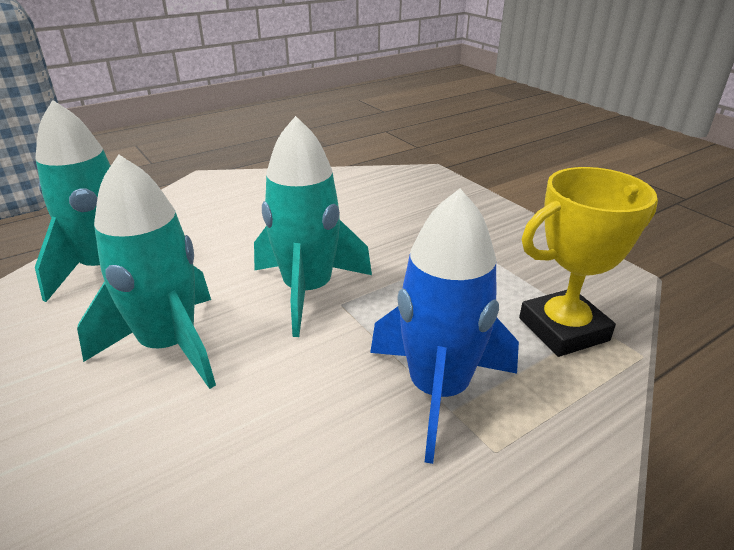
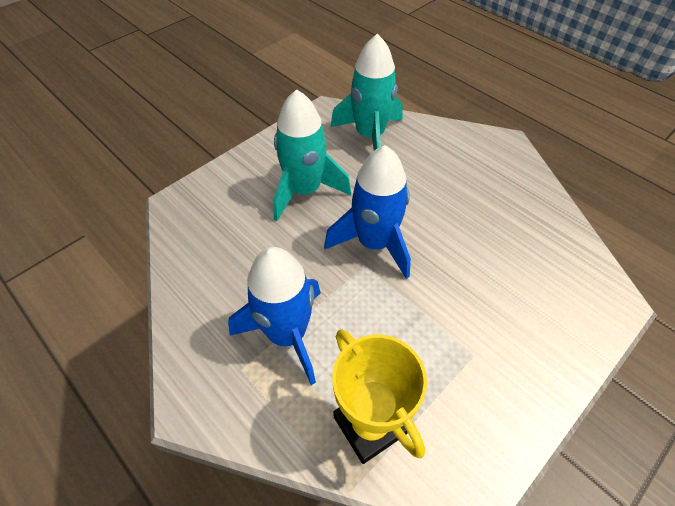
camera: 80 degrees right, 20 degrees up
(308, 291) = (374, 243): turquoise rocket -> blue rocket

